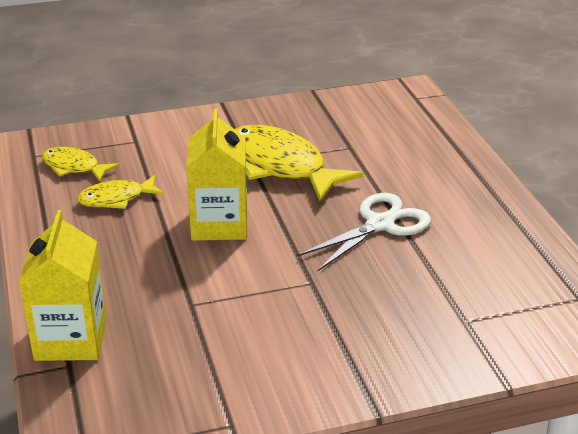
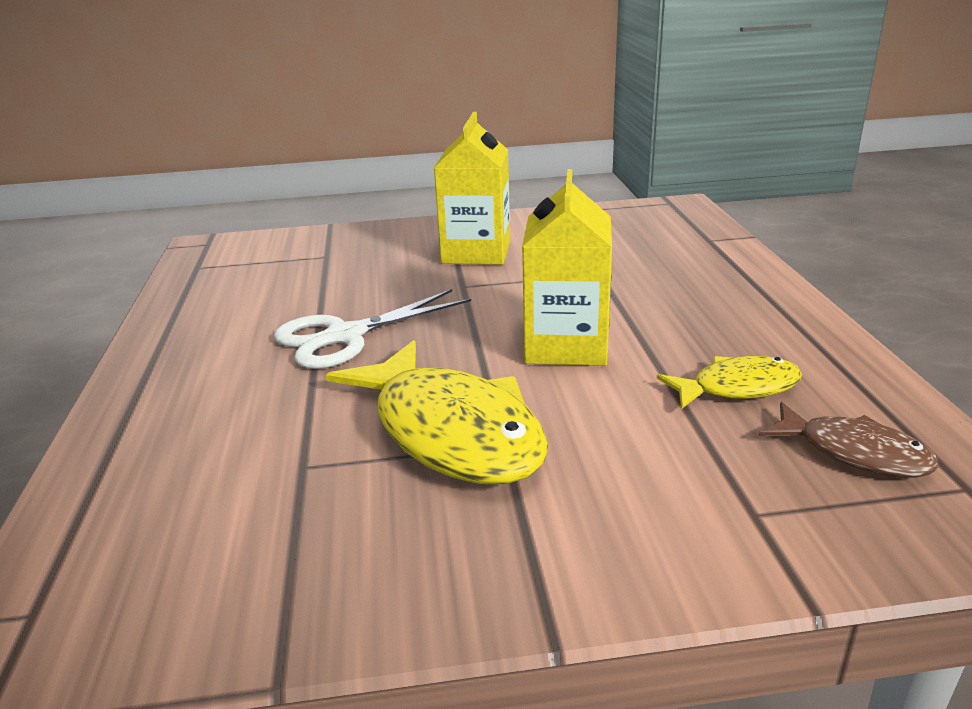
camera: 170 degrees left, 5 degrees down
(71, 339) = (718, 253): yellow carton -> yellow carton (476, 252)
(74, 167) = (854, 452): yellow fish -> brown fish

